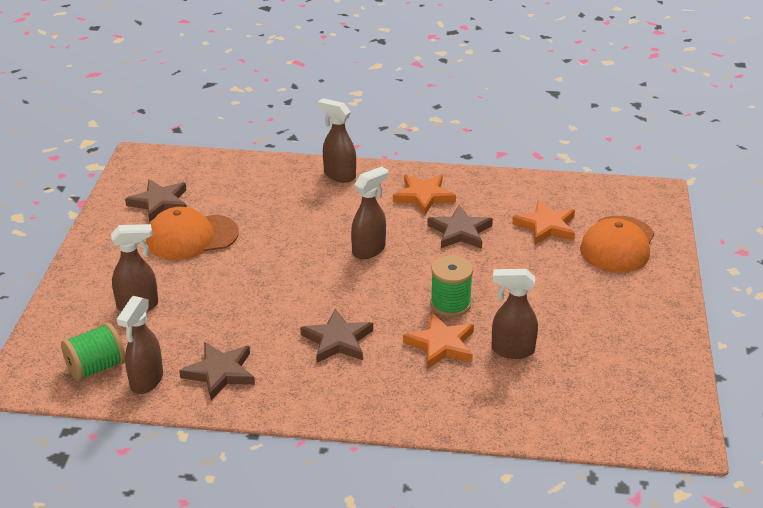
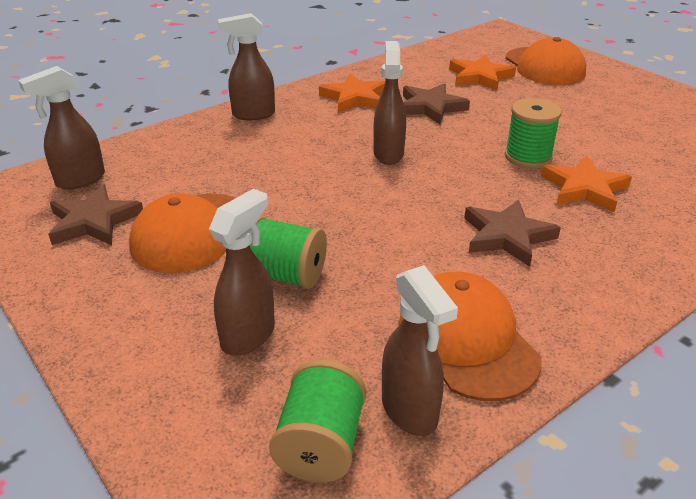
camera: 45 degrees left, 0 degrees up
(197, 288) = (285, 275): none -> green spool
(220, 373) = (467, 340): brown star -> orange cap
(512, 350) = (633, 162): brown spray bottle -> brown spray bottle (80, 180)

